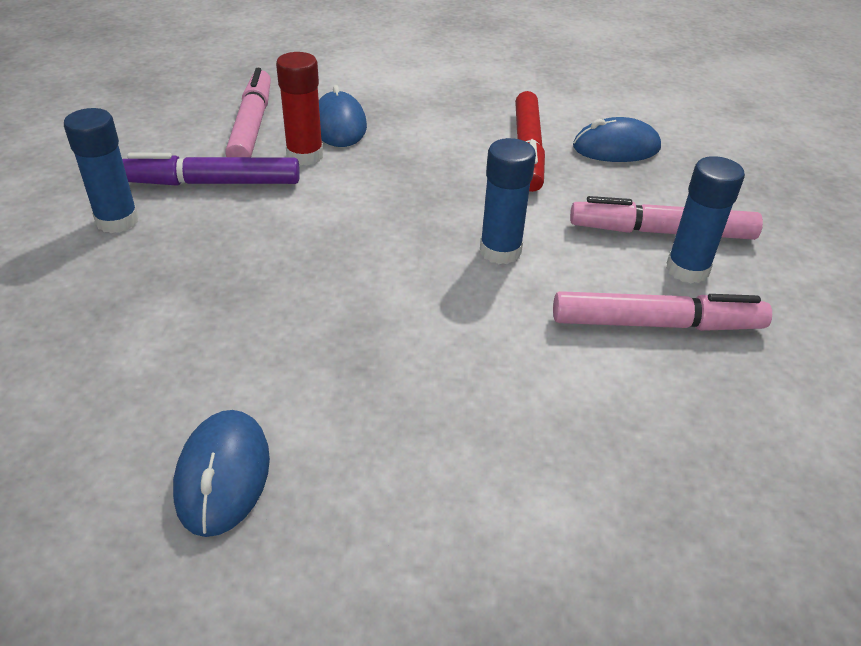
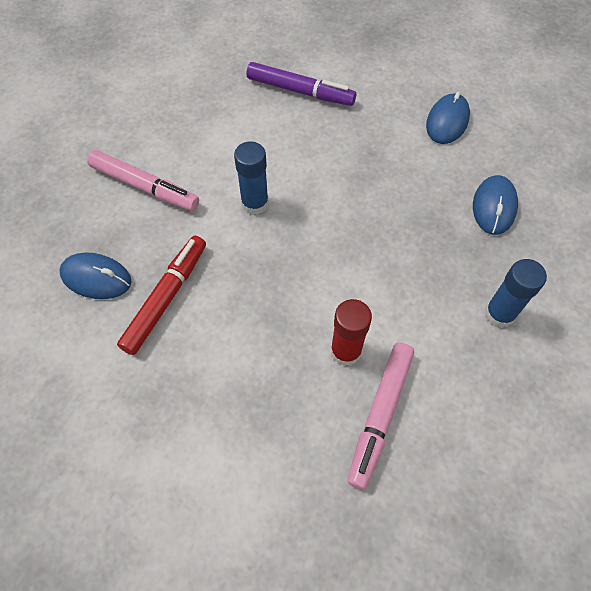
camera: 155 degrees left, 20 degrees up
(212, 183) = (427, 337): purple marker -> purple marker (300, 91)
(339, 125) = (302, 389): blue mouse -> blue mouse (494, 207)
(656, 324) = (207, 130): pink marker -> none
(687, 269) = (157, 156): blue glue stick -> none

